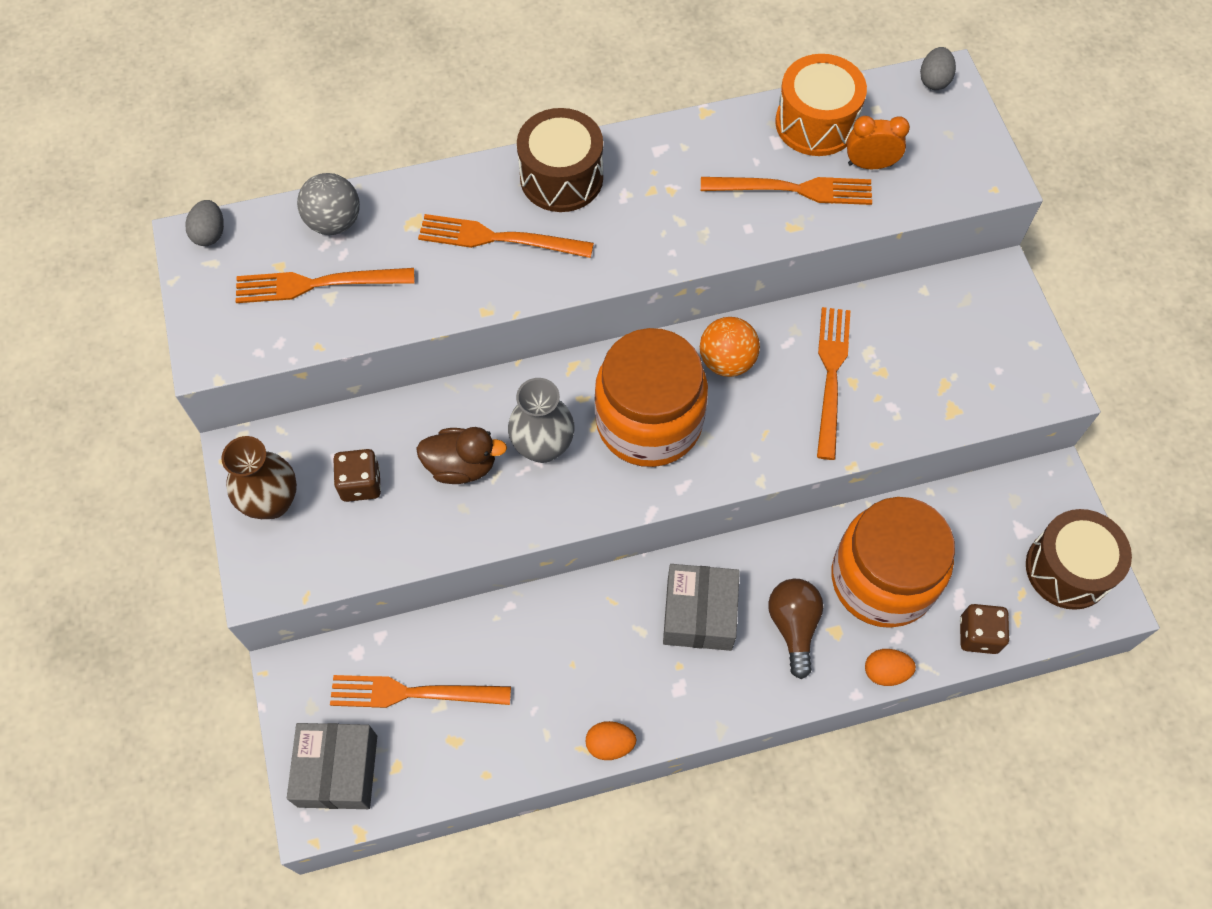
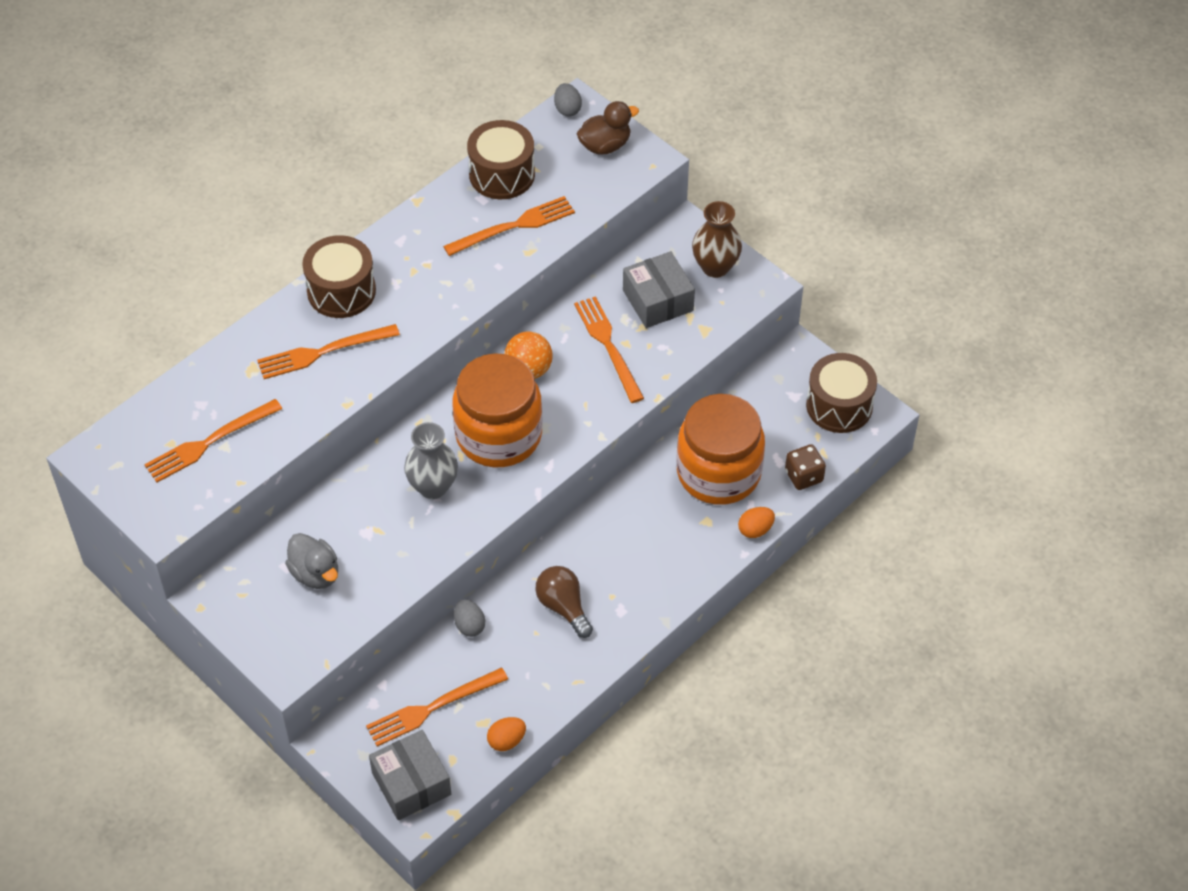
camera: 30 degrees left, 10 degrees down
(210, 234) = (100, 446): grey egg -> grey egg (469, 625)
(272, 502) = (257, 617): brown vase -> brown vase (715, 267)
(334, 222) = (191, 395): grey ball -> none
(361, 484) = (315, 573): brown dice -> grey duck
(461, 466) = (382, 527): brown duck -> brown duck (605, 145)
(610, 744) = (595, 669): orange egg -> orange egg (506, 741)
(699, 614) = (605, 556): grey box -> grey box (658, 300)
(793, 626) = (675, 532): brown light bulb -> brown light bulb (563, 607)
(816, 123) = (502, 174): orange drum -> brown drum
(870, 164) = (557, 186): orange clock -> none

